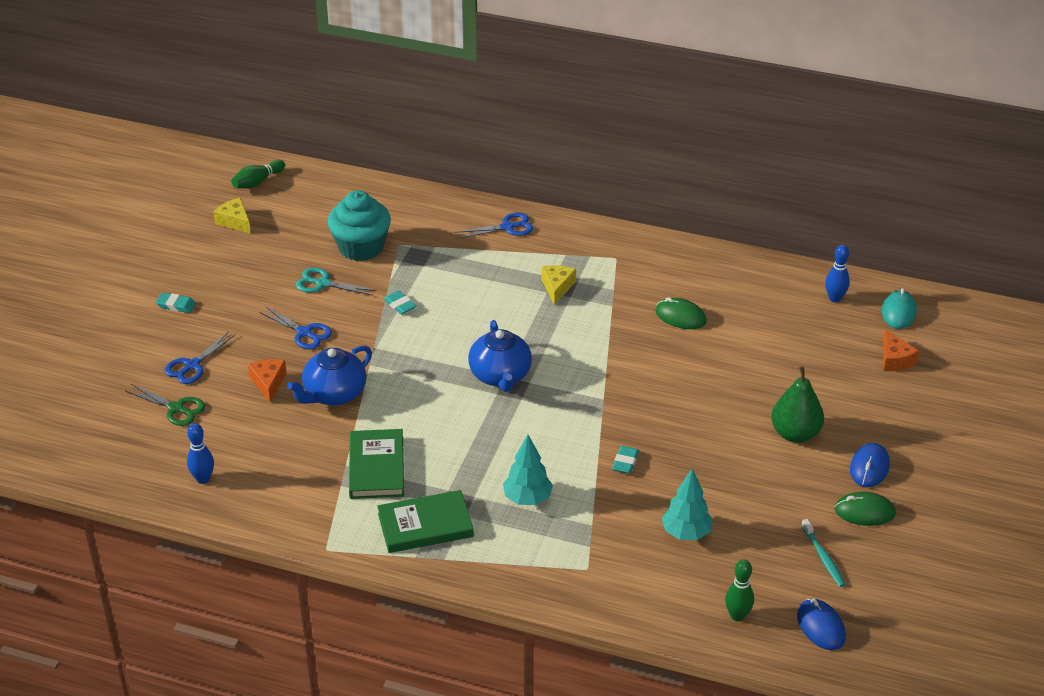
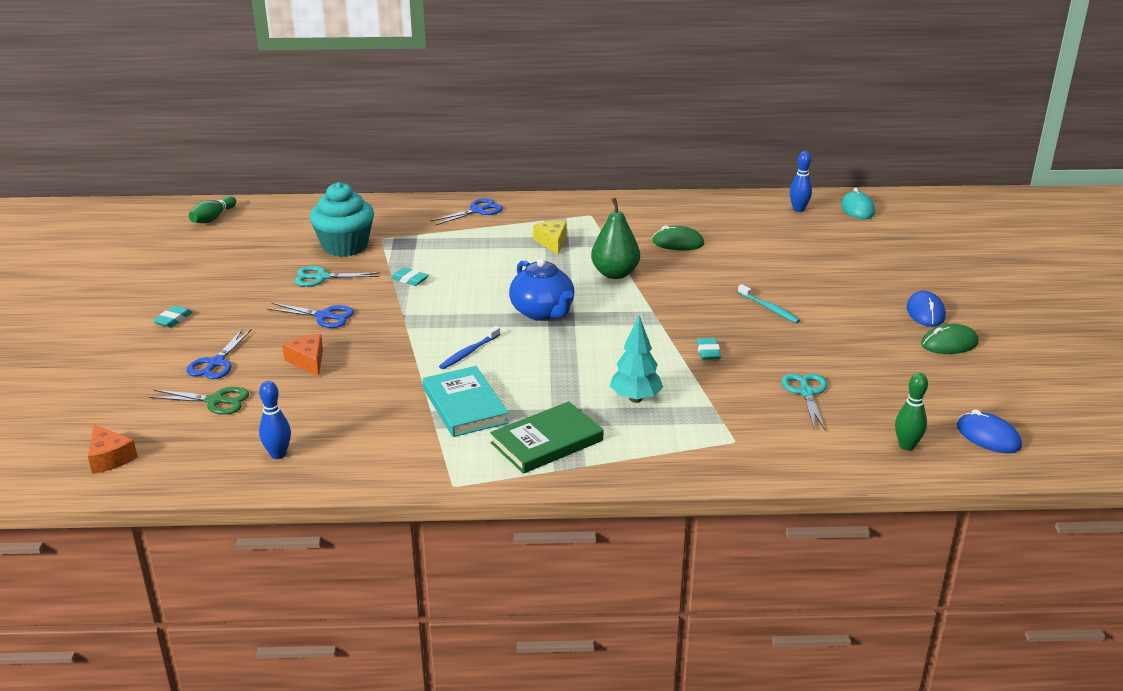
camera: 20 degrees left, 10 degrees down
(176, 305) = (173, 319): turquoise eraser -> turquoise eraser turned 60 degrees counterclockwise
(235, 221) = (204, 249): yellow cheese -> none
(334, 394) = (383, 357): blue teapot -> none
(377, 467) = (465, 405): green book -> turquoise book
(410, 408) = (469, 352): none -> blue toothbrush
(686, 533) = (806, 393): turquoise tree -> turquoise scissors
(795, 434) = (842, 302): green pear -> green pear (615, 274)
(823, 557) = (943, 384): turquoise toothbrush -> turquoise toothbrush (769, 308)
(895, 359) = (881, 238): orange cheese -> orange cheese (109, 458)

